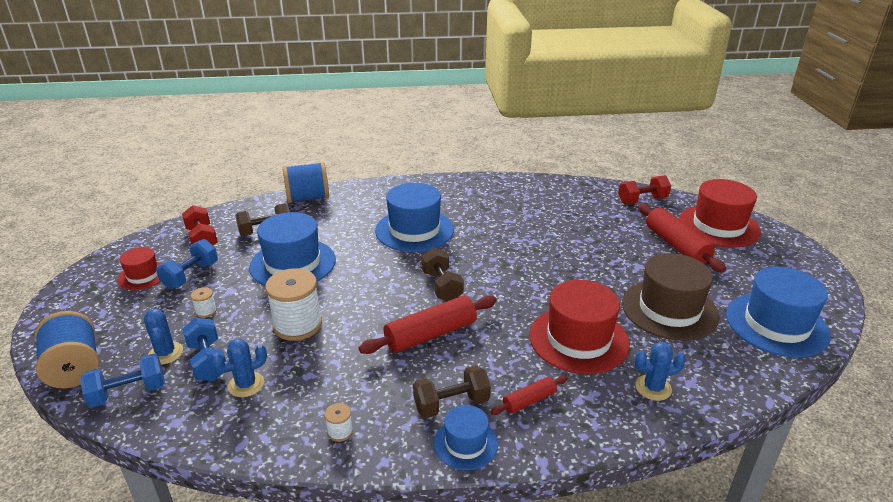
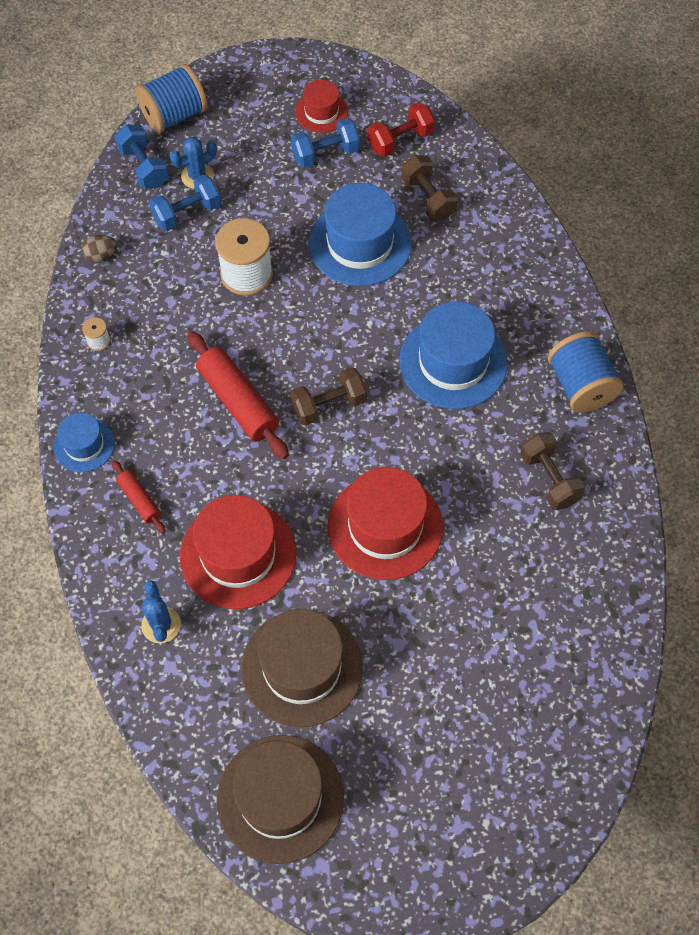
camera: 85 degrees right, 30 degrees up
(191, 275) = (326, 154): blue dumbbell -> blue dumbbell turned 45 degrees counterclockwise
(206, 311) = (264, 187): white spool -> none
(229, 429) = (101, 256): none -> brown egg
(246, 384) = (156, 253): blue cactus -> none
(308, 198) = (518, 224): blue spool -> blue spool (580, 385)
(451, 404) = (134, 429): brown dumbbell -> brown dumbbell (549, 479)
(642, 200) = (591, 677): red dumbbell -> none
(676, 245) = (458, 706): red rolling pin -> none
(718, 226) = (526, 784): red hat -> red hat (385, 526)
(776, 324) = (280, 798): blue hat -> brown hat

